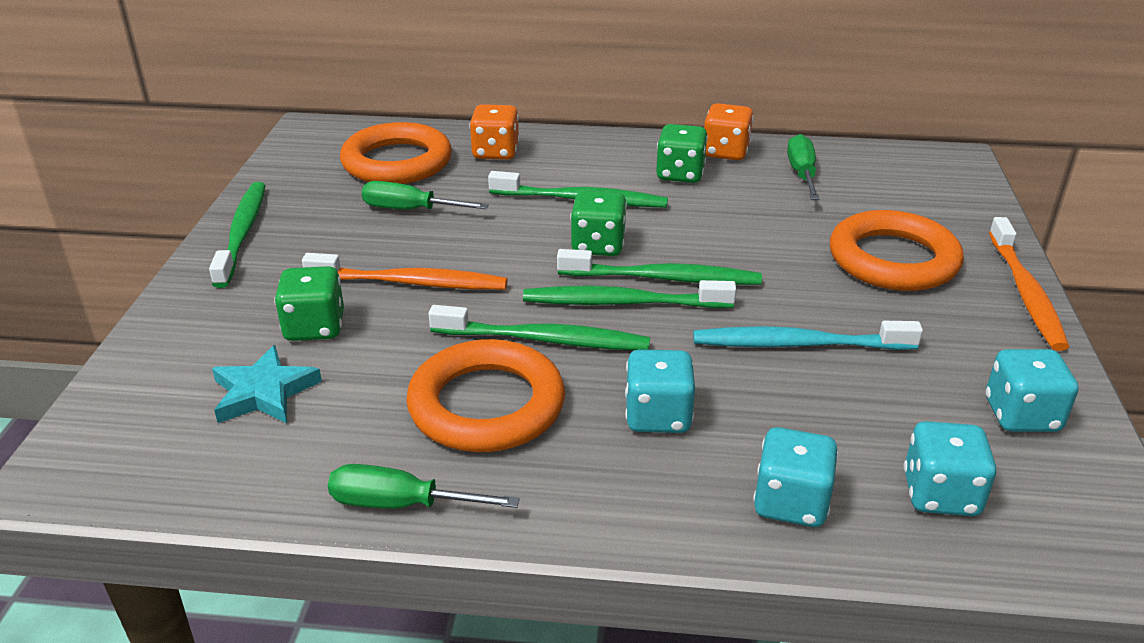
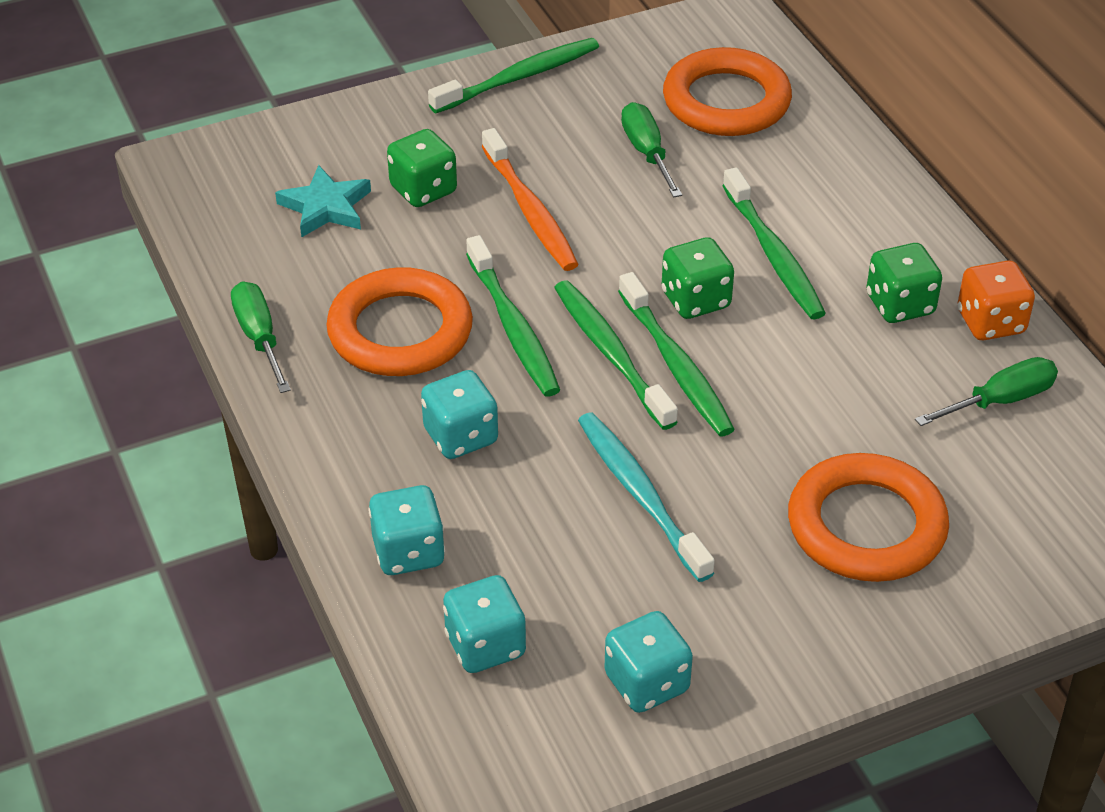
camera: 60 degrees right, 10 degrees up
(495, 152) = (812, 155): orange dice -> none
(1025, 292) = (891, 651): orange toothbrush -> none

